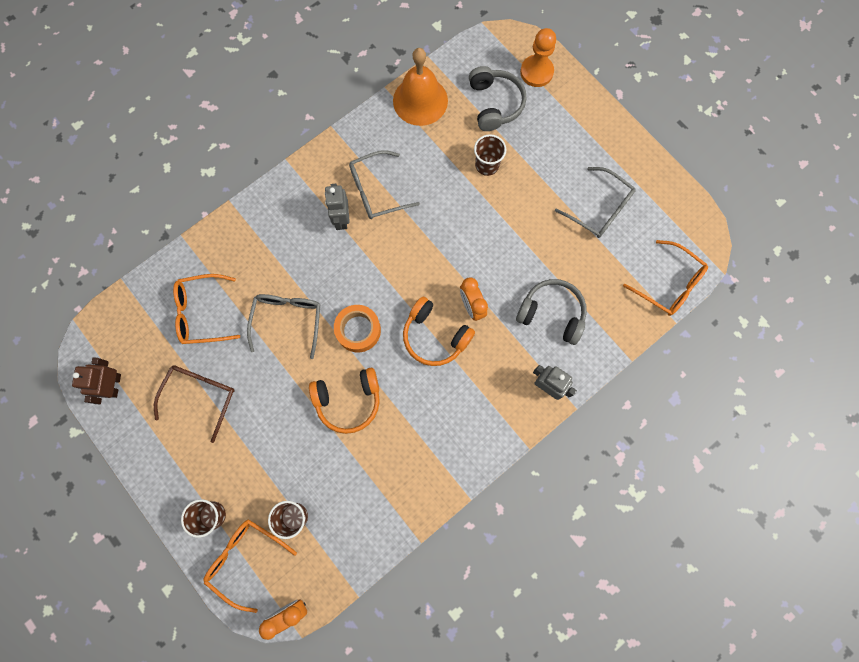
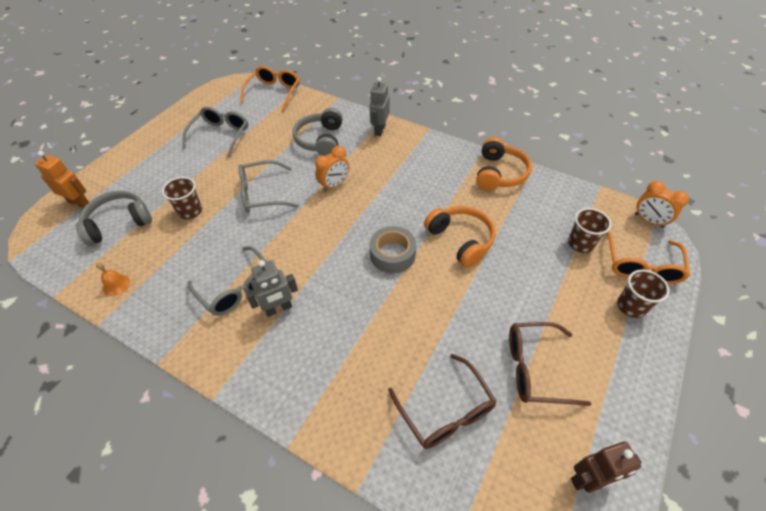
camera: 110 degrees left, 25 degrees down
(202, 313) = (446, 411): orange glasses -> brown glasses
(288, 320) = (411, 317): grey glasses -> grey glasses (262, 194)
(358, 330) = (392, 254): orange tape -> grey tape
(420, 100) = (116, 285): orange bell -> orange bell, size x0.41
(435, 336) = (371, 200): orange headphones -> orange headphones (499, 173)
(536, 72) = (79, 203): orange pawn -> orange robot

